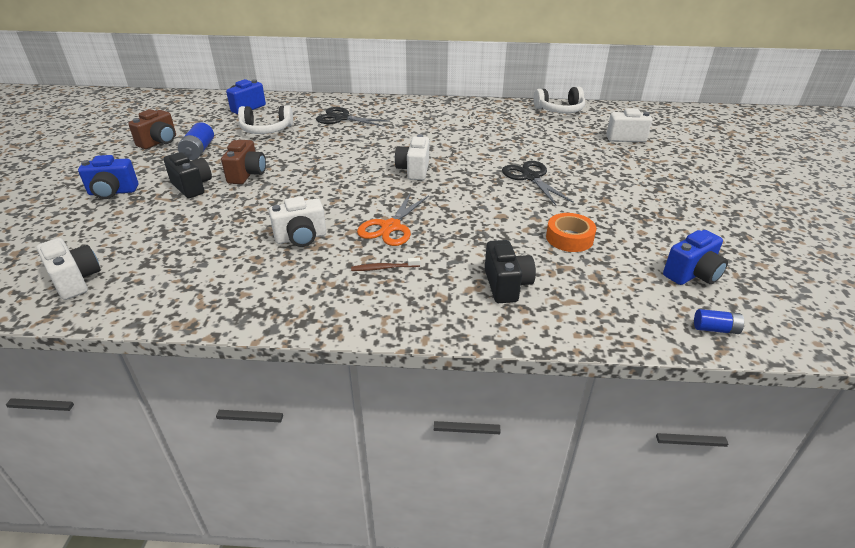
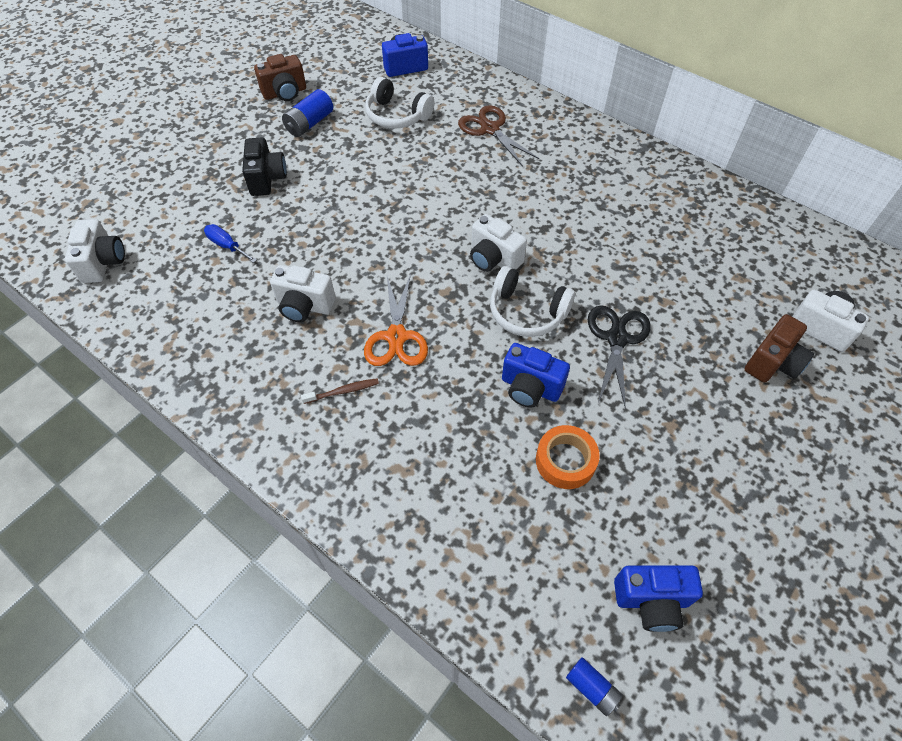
camera: 35 degrees right, 20 degrees up
(113, 192) = (199, 155): blue camera -> blue camera (530, 388)
(195, 230) = (227, 246): none -> blue screwdriver
(247, 175) = (326, 184): brown camera -> brown camera (772, 363)
(341, 118) = (490, 129): black scissors -> brown scissors
(384, 268) = (343, 391): brown toothbrush -> brown toothbrush turned 135 degrees clockwise
(391, 227) = (396, 336): orange scissors -> orange scissors turned 60 degrees counterclockwise
(414, 170) = (493, 259): white camera -> white camera turned 90 degrees counterclockwise
(506, 285) = (435, 486): black camera -> none
(560, 110) = (781, 230): white headphones -> white headphones (527, 312)

